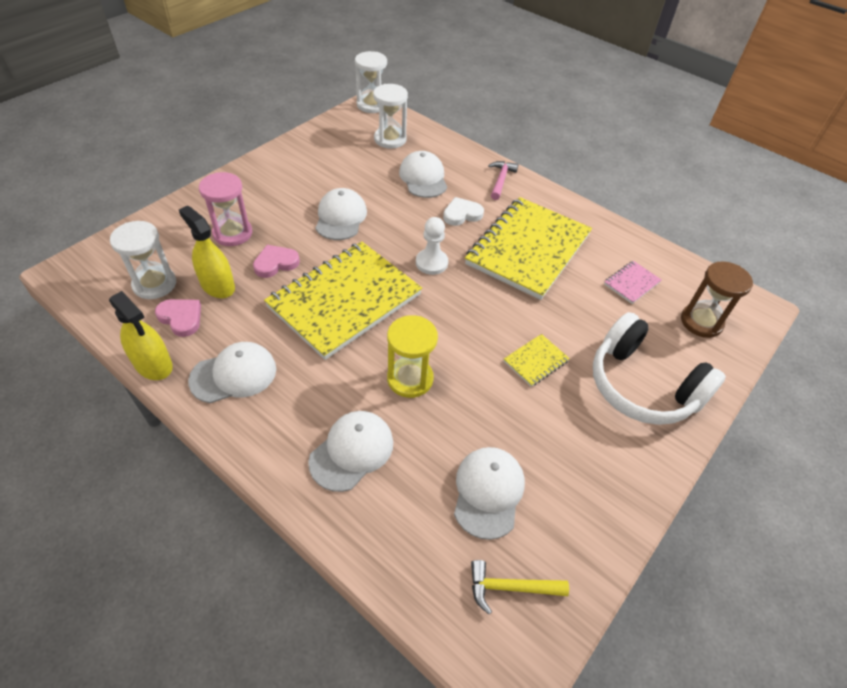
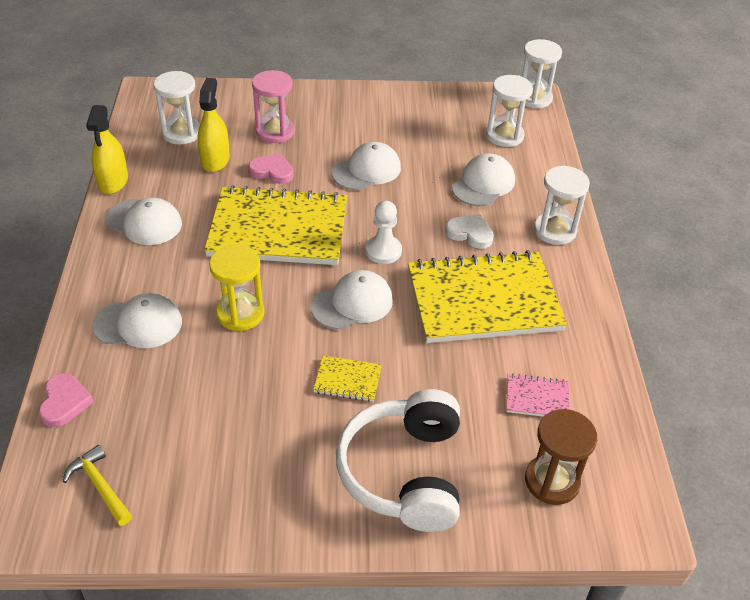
camera: 50 degrees right, 5 degrees down
(181, 318) = (166, 165): pink heart -> pink heart (64, 402)
(488, 492) = (176, 424): white cap -> white cap (352, 303)
(501, 180) = (554, 231): pink hammer -> white hourglass

